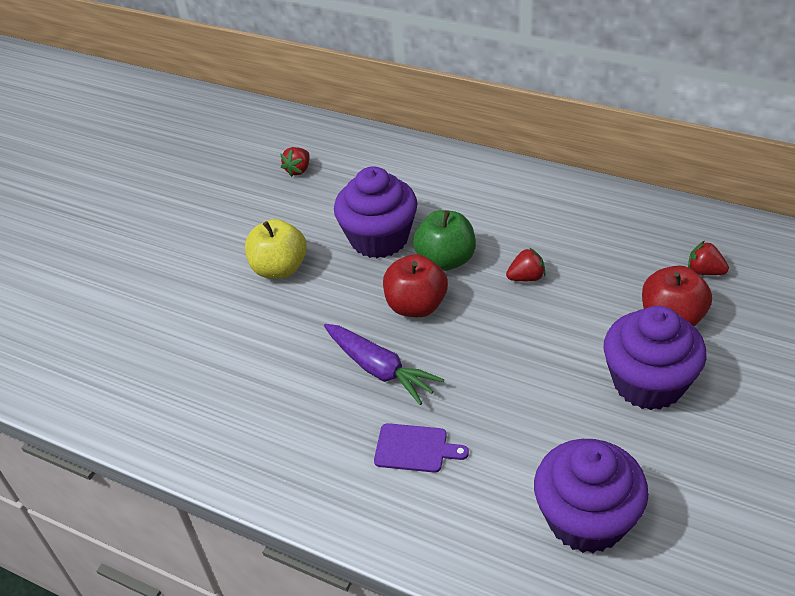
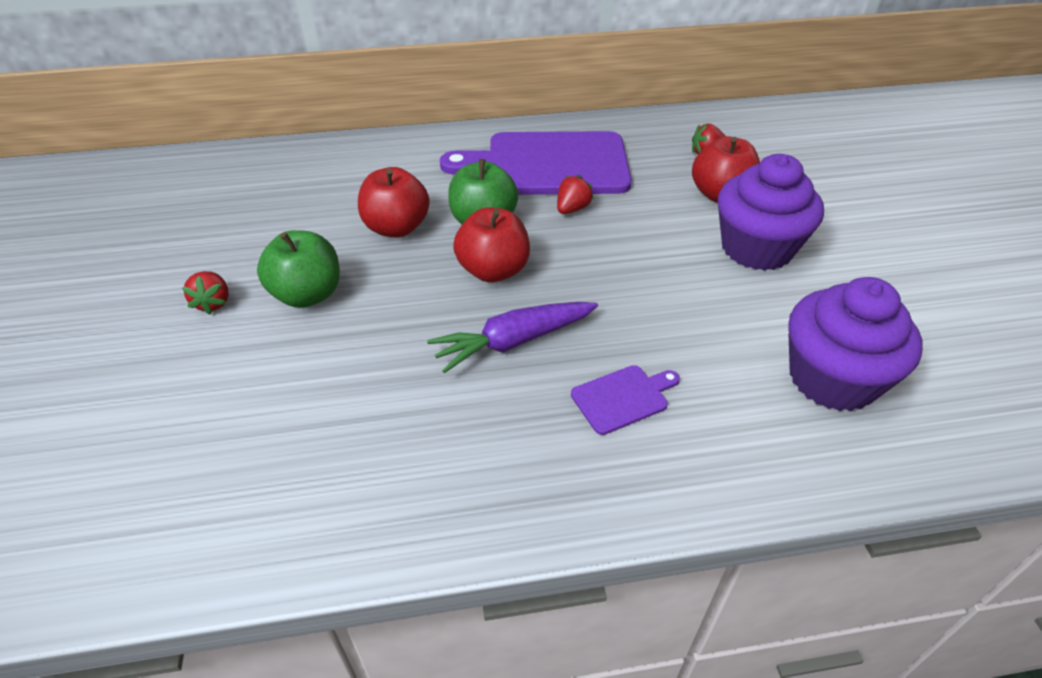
camera: 40 degrees left, 0 degrees up
(280, 269) = (307, 295): yellow apple -> green apple
(298, 170) = (245, 198): red strawberry -> red strawberry (213, 303)
(379, 238) = (396, 228): purple cupcake -> red apple
(380, 369) = (513, 342): purple carrot -> purple carrot turned 150 degrees clockwise
(547, 227) = (549, 165): none -> purple cutting board

